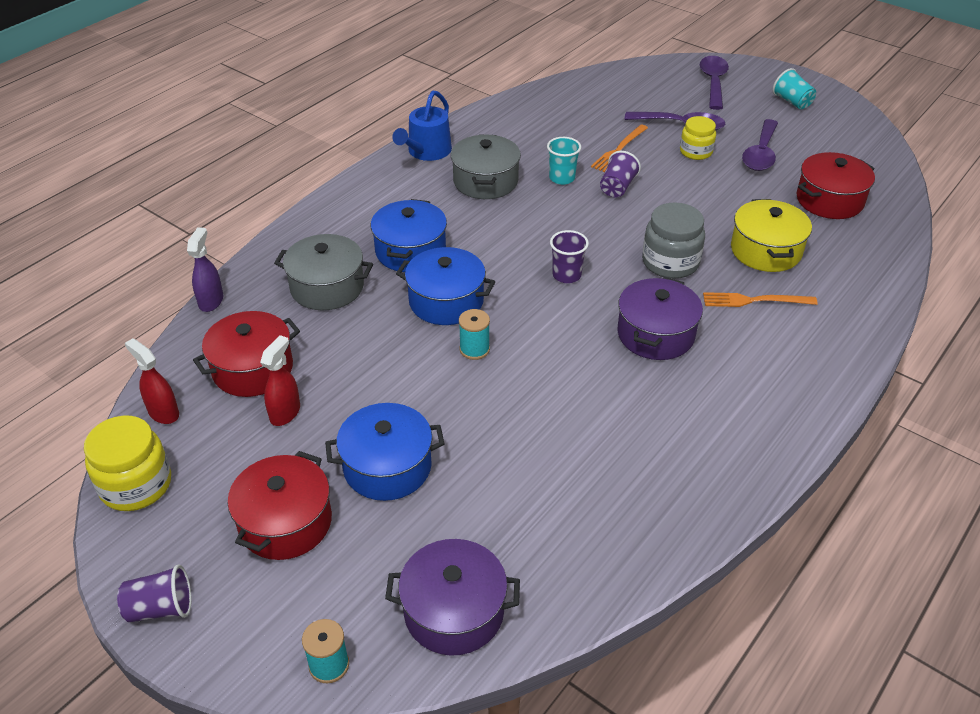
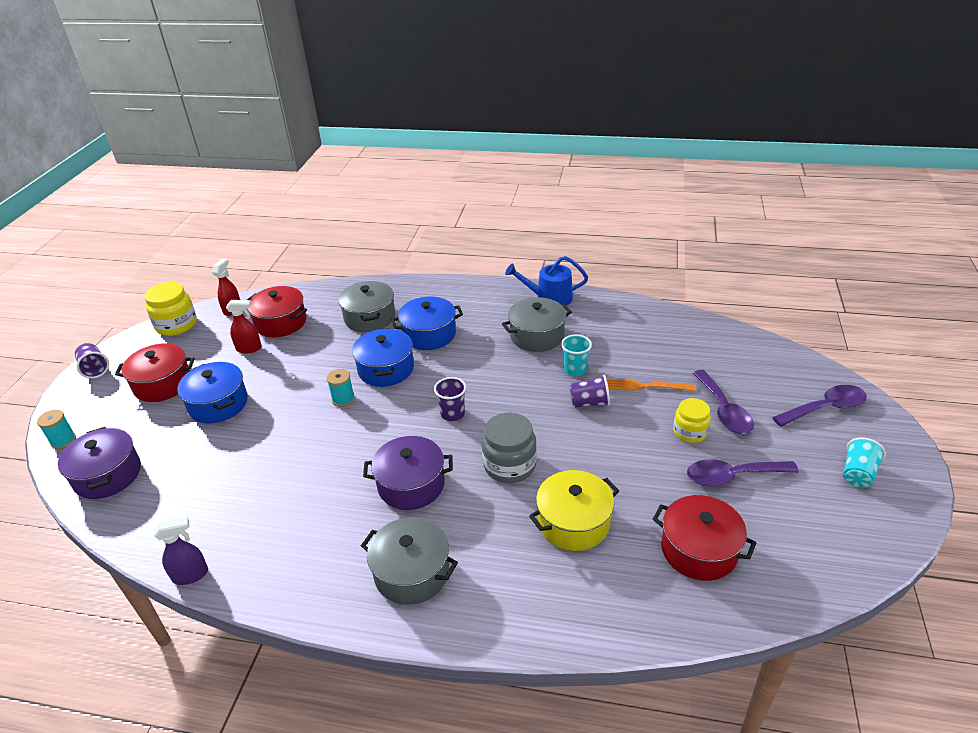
camera: 65 degrees right, 5 degrees down
(211, 301) = (332, 285): purple spray bottle -> purple spray bottle (191, 575)
(754, 300) = (494, 534): orange fork -> none
(775, 366) = (412, 573): none -> grey pot

